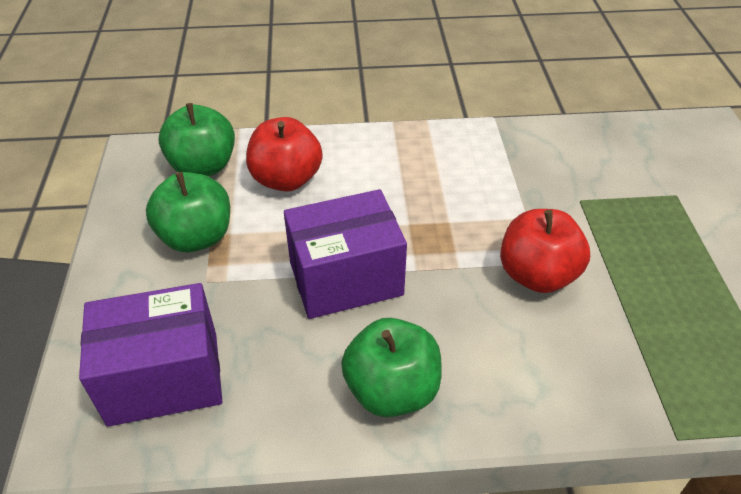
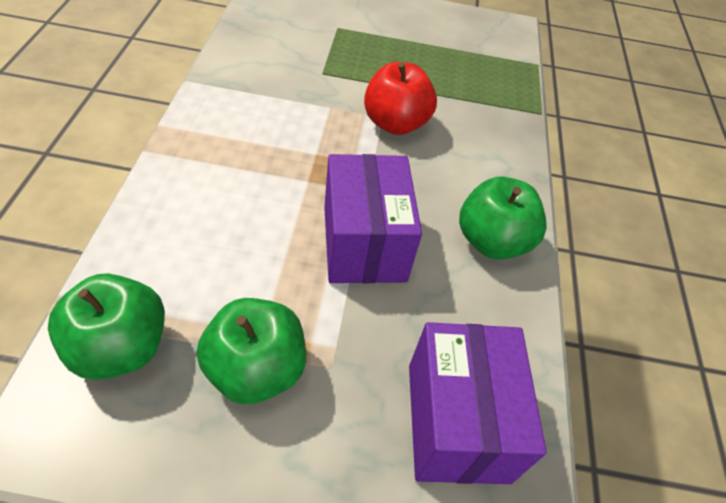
camera: 85 degrees left, 5 degrees up
(286, 179) = (194, 262): red apple -> none

